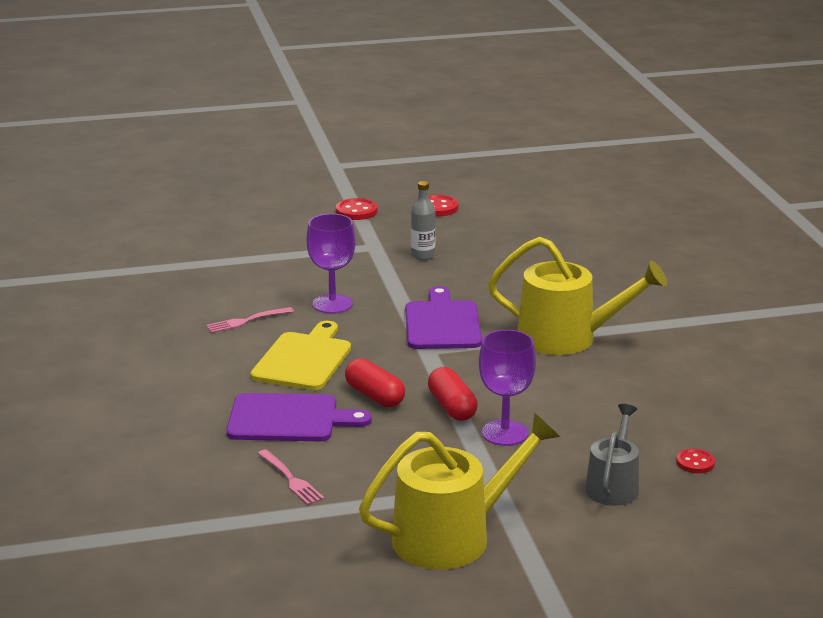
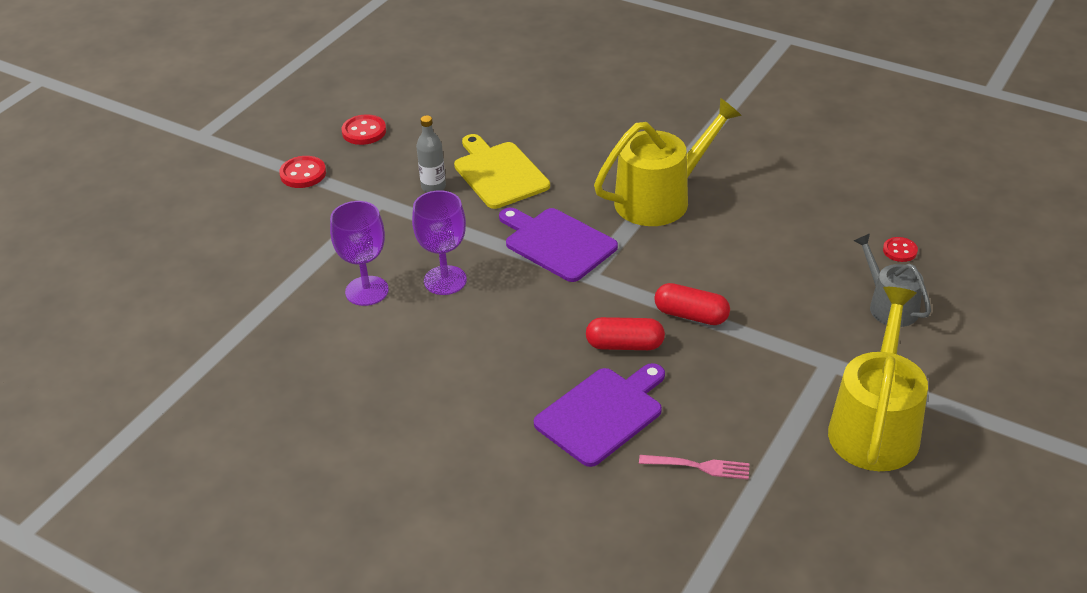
camera: 45 degrees left, 15 degrees up
(247, 321) = (405, 344): pink fork -> none
(303, 359) = (516, 349): yellow cutting board -> yellow cutting board (499, 173)
(505, 433) = (760, 312): purple goblet -> purple goblet (367, 291)

